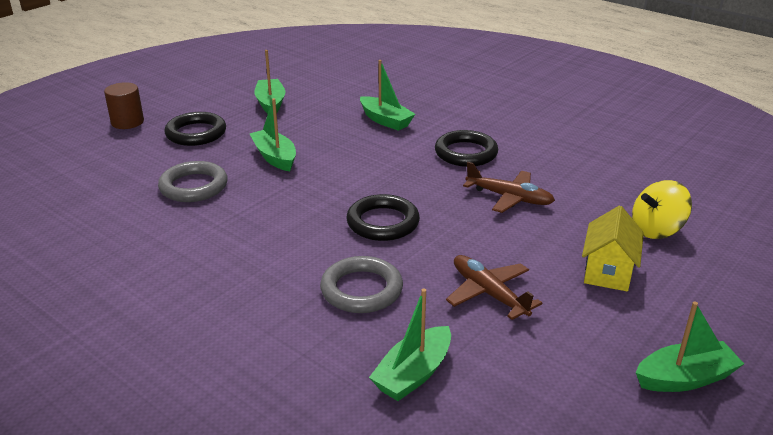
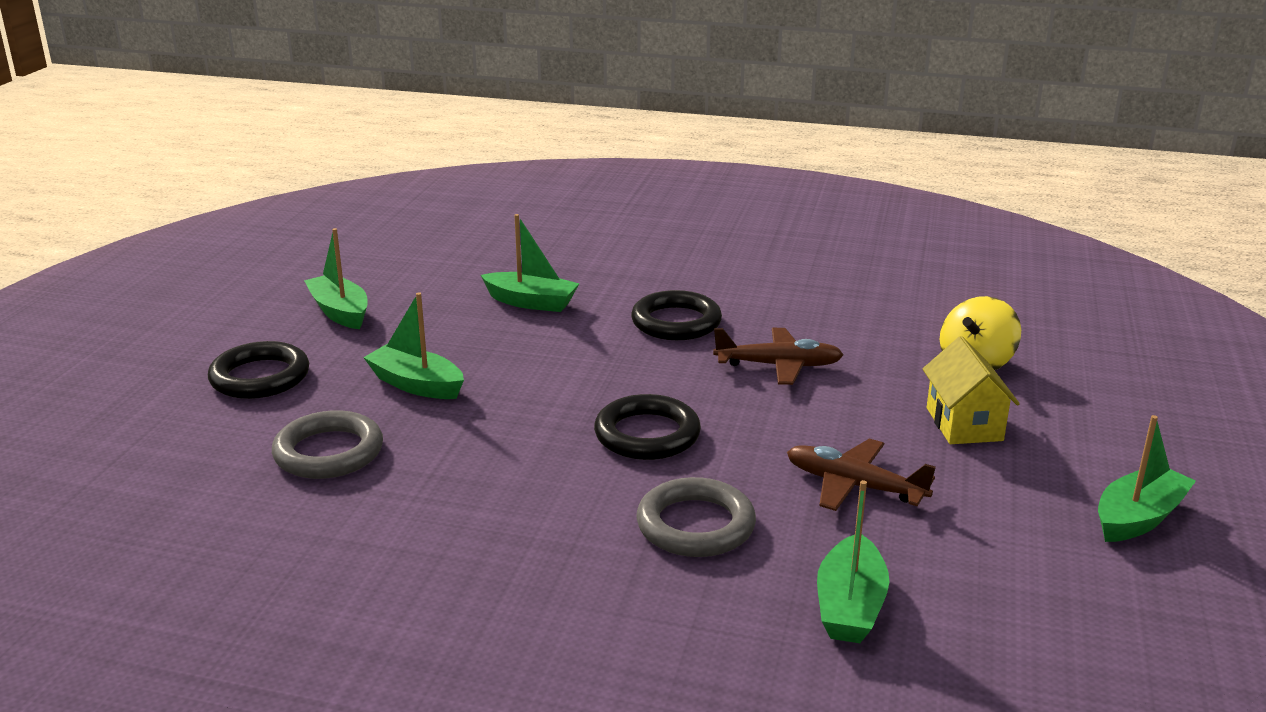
camera: 25 degrees left, 5 degrees down
(127, 122) = (126, 385): brown cylinder -> none

